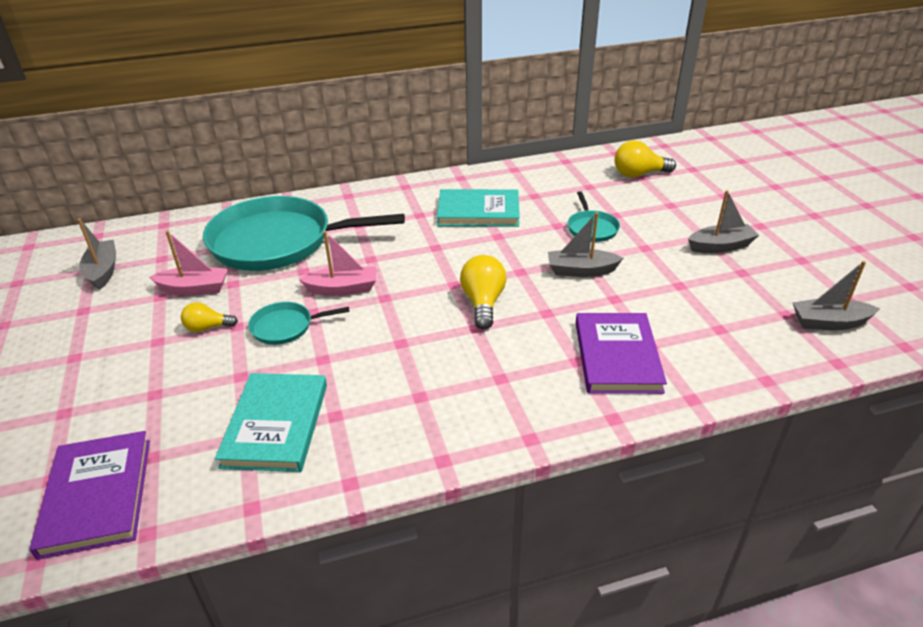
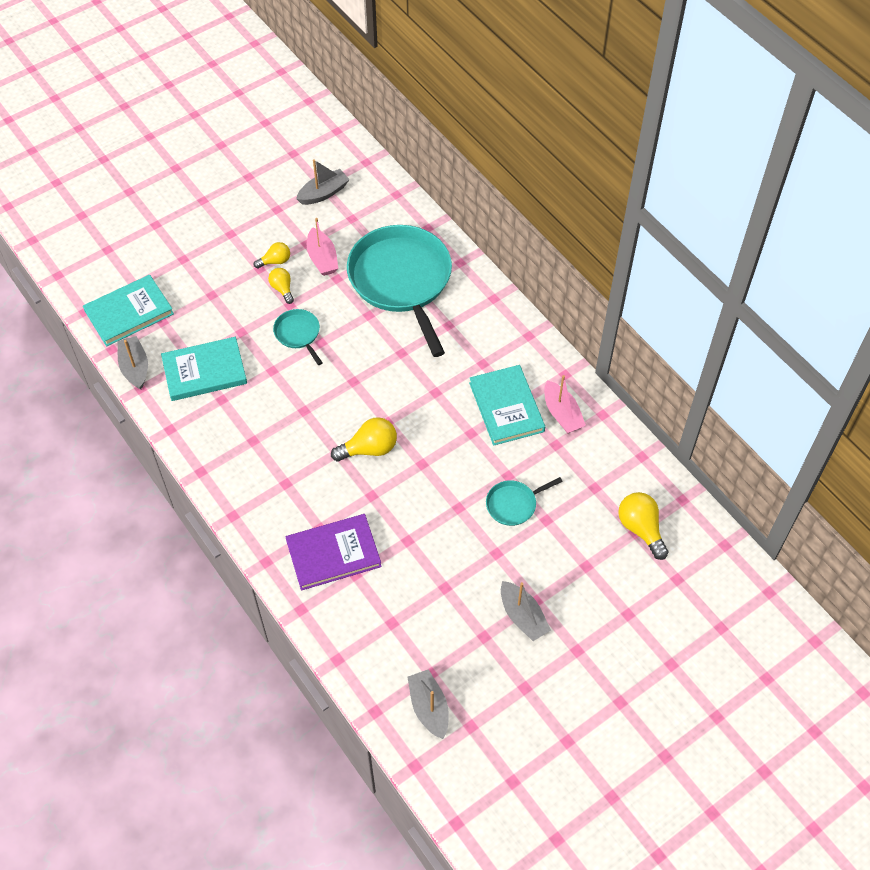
camera: 70 degrees right, 20 degrees up
(97, 496) = (129, 312): purple book -> turquoise book
(160, 326) = (275, 261): none -> yellow light bulb
(343, 289) = (355, 350): pink boat -> pink boat (562, 414)
(581, 270) = (440, 508): grey boat -> grey boat (135, 367)

